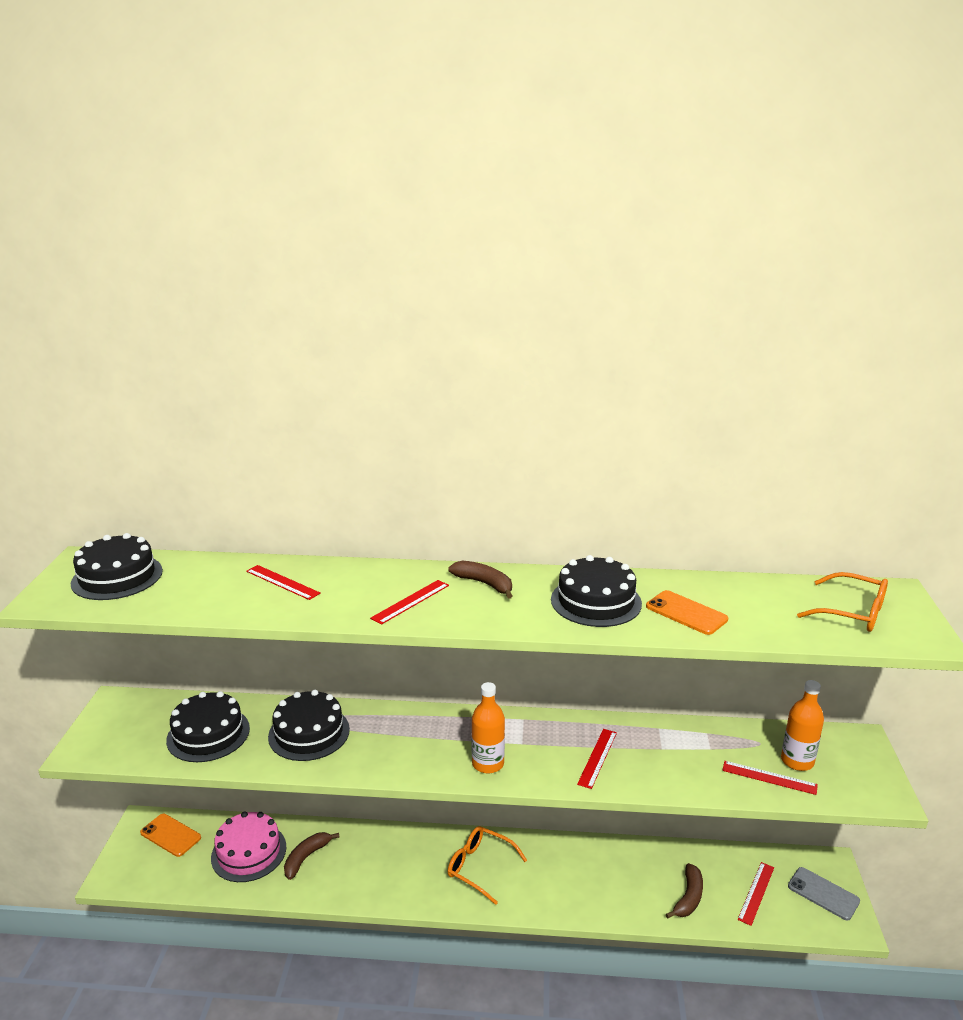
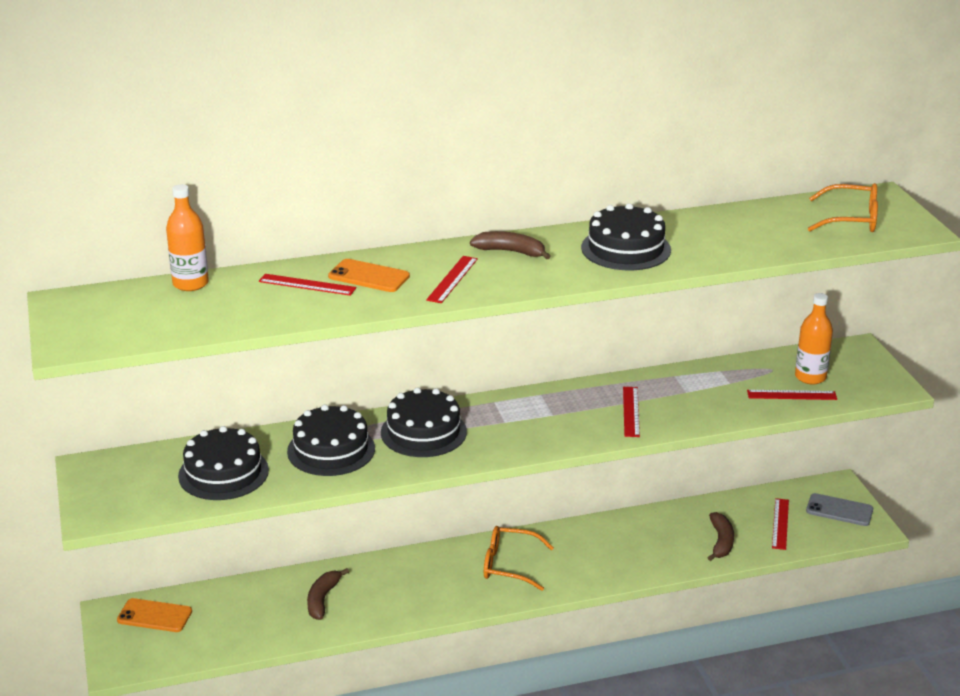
camera: 20 degrees left, 5 degrees up
(117, 577) = (123, 310): black cake -> black cake (423, 432)
(249, 852) = (256, 609): pink cake -> none
(488, 764) = (530, 438): orange bottle -> orange bottle (190, 284)
(686, 613) = (712, 244): orange phone -> orange phone (369, 276)

